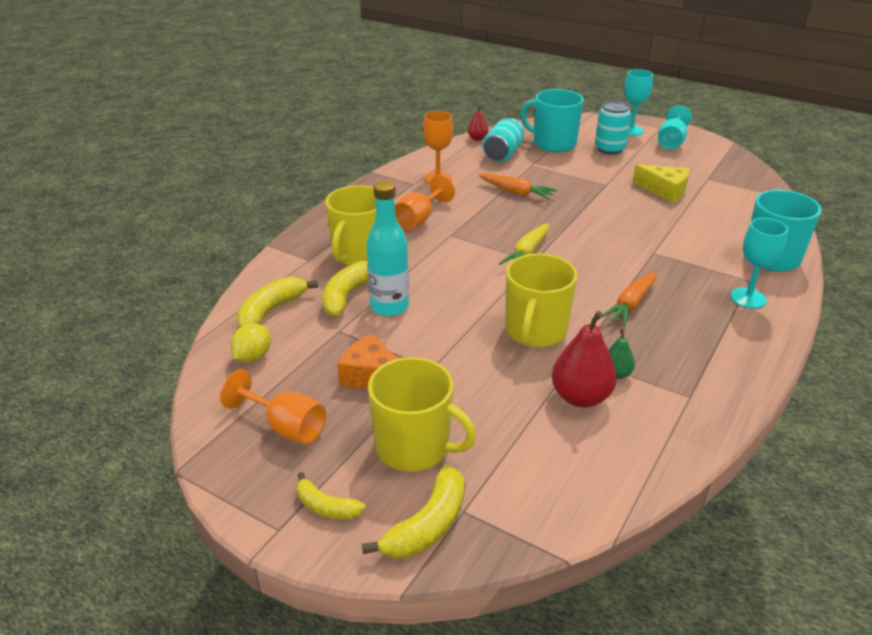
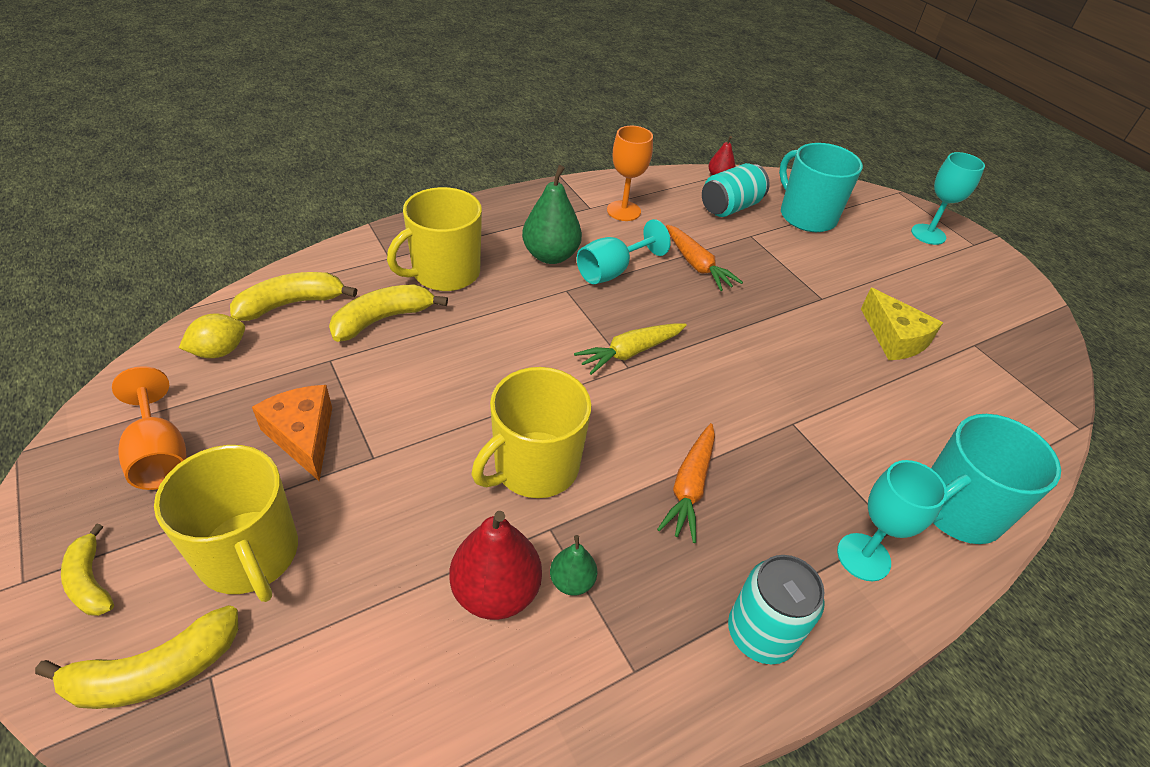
camera: 25 degrees right, 10 degrees up
(389, 307) = (409, 354): turquoise bottle -> none
(419, 219) = (550, 256): orange goblet -> green pear
(609, 149) = (874, 250): turquoise can -> turquoise can (760, 633)
(631, 304) = (690, 487): orange carrot -> orange carrot turned 45 degrees counterclockwise
(671, 142) = (970, 271): turquoise goblet -> turquoise goblet (612, 271)

